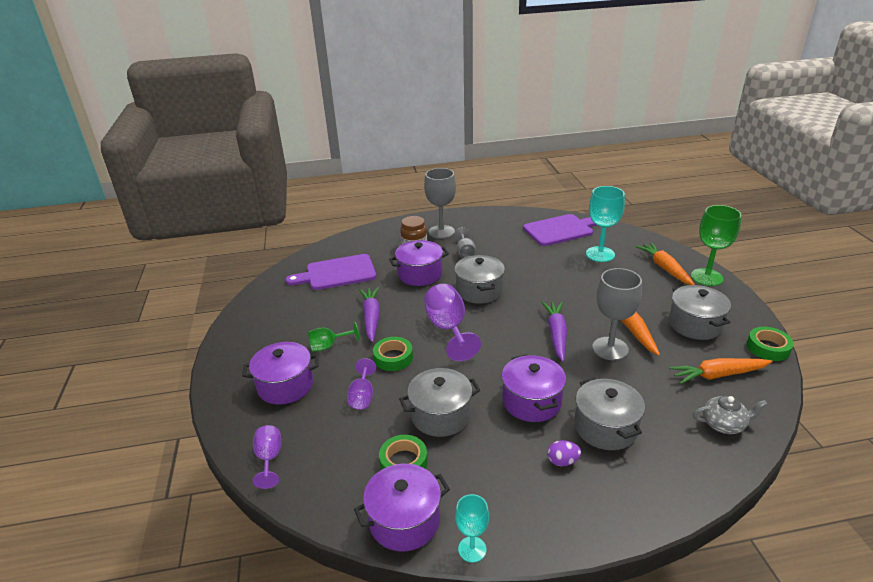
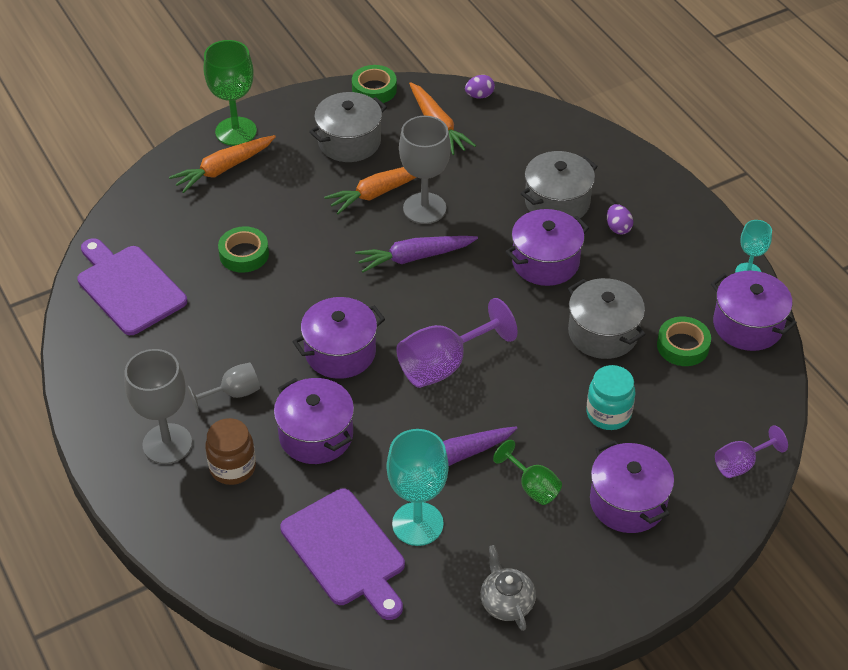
camera: 110 degrees left, 15 degrees up
(362, 396) = (608, 414): purple goblet -> turquoise jar
(393, 358) = (526, 406): green tape -> green tape (244, 254)
(479, 291) = (340, 352): grey pot -> purple pot
(600, 254) = (199, 235): turquoise goblet -> turquoise goblet (417, 524)
(724, 424) = (513, 123): grey teapot -> grey teapot (506, 602)
(767, 411) = (479, 95): none -> purple egg

